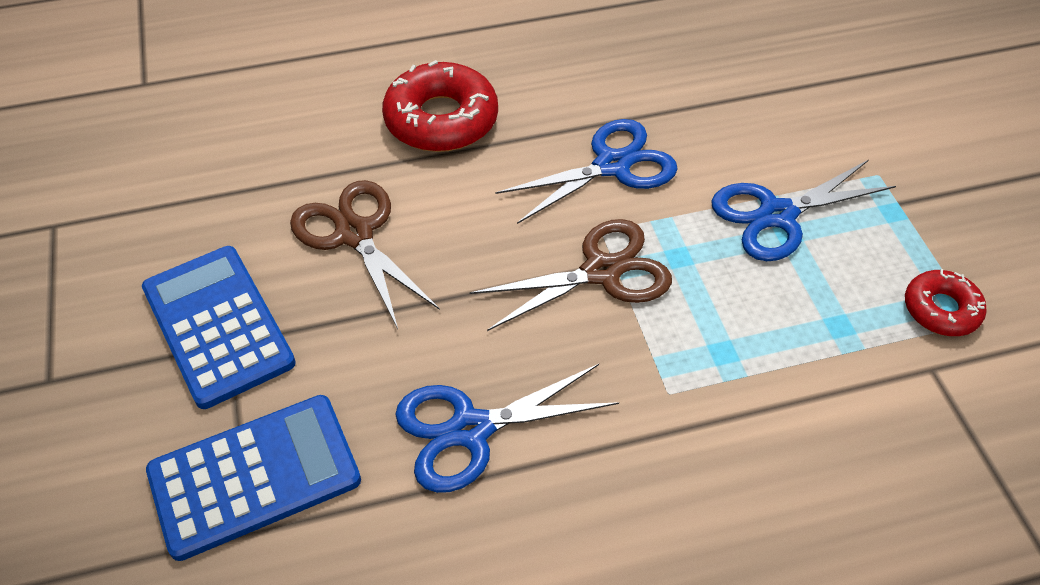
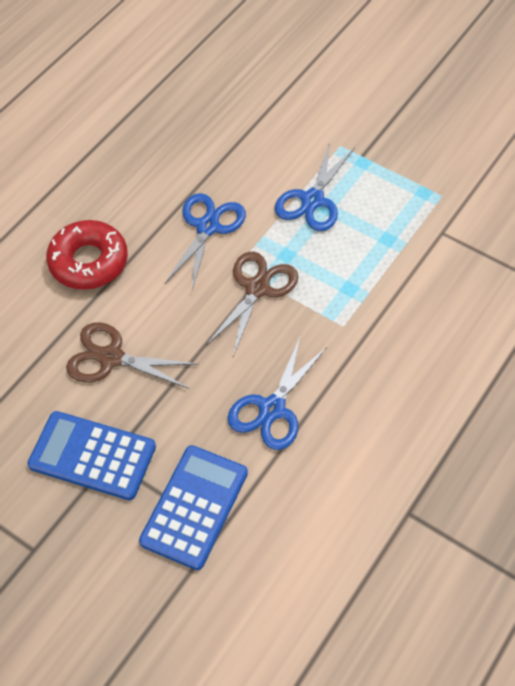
camera: 40 degrees left, 5 degrees up
(941, 309) = (423, 200): red donut -> none

